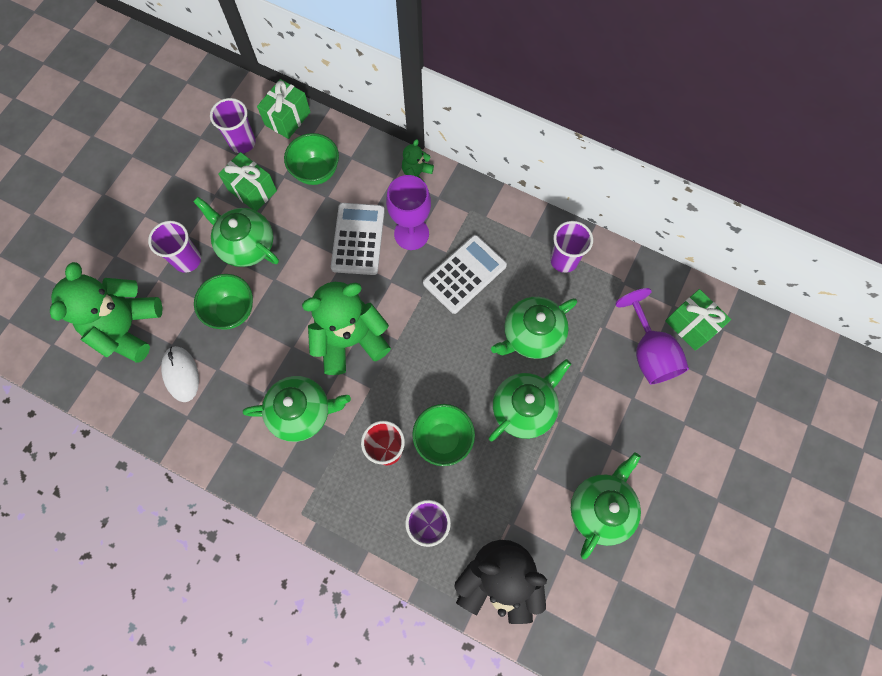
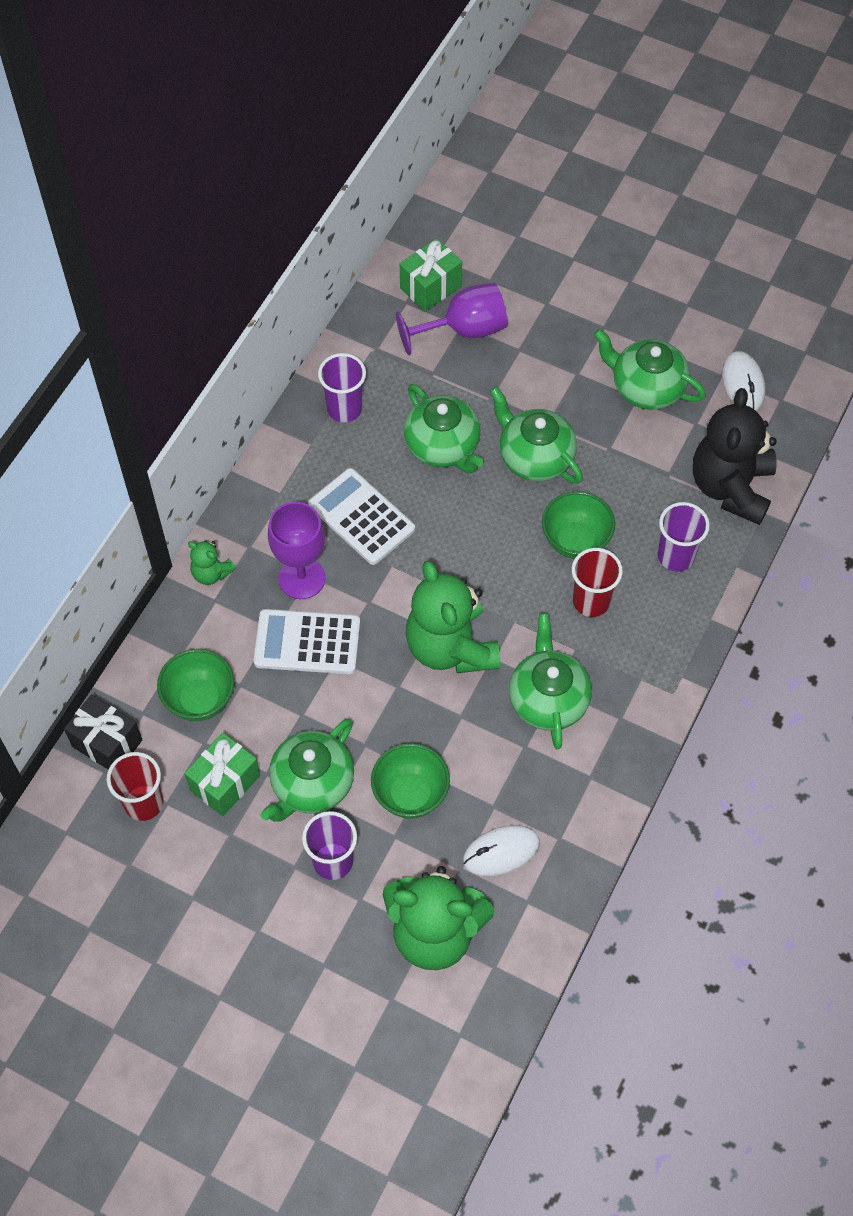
camera: 90 degrees left, 10 degrees down
(242, 142) = (144, 803): purple cup -> red cup
(287, 118) = (107, 743): green gift -> black gift
(612, 601) = (743, 383): none -> white mouse

